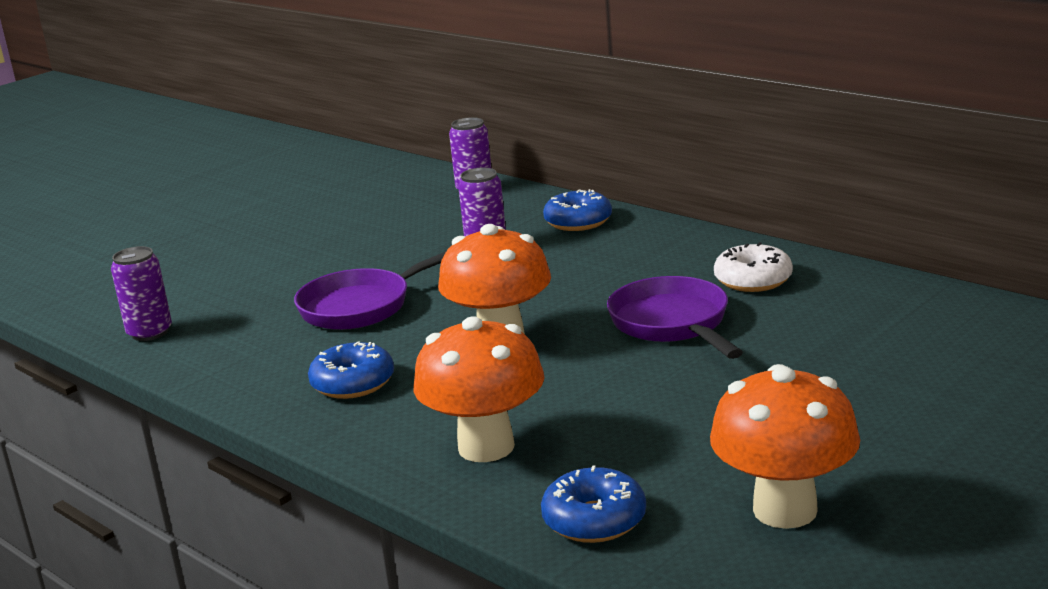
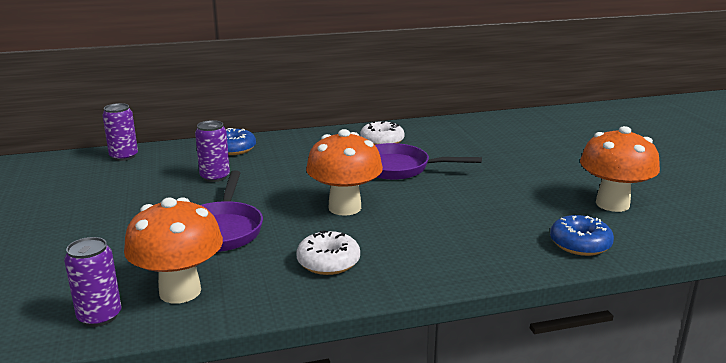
camera: 60 degrees left, 0 degrees up
(353, 383) = (328, 262): blue donut -> white donut
(486, 447) = (469, 247): orange mushroom -> orange mushroom (180, 291)

